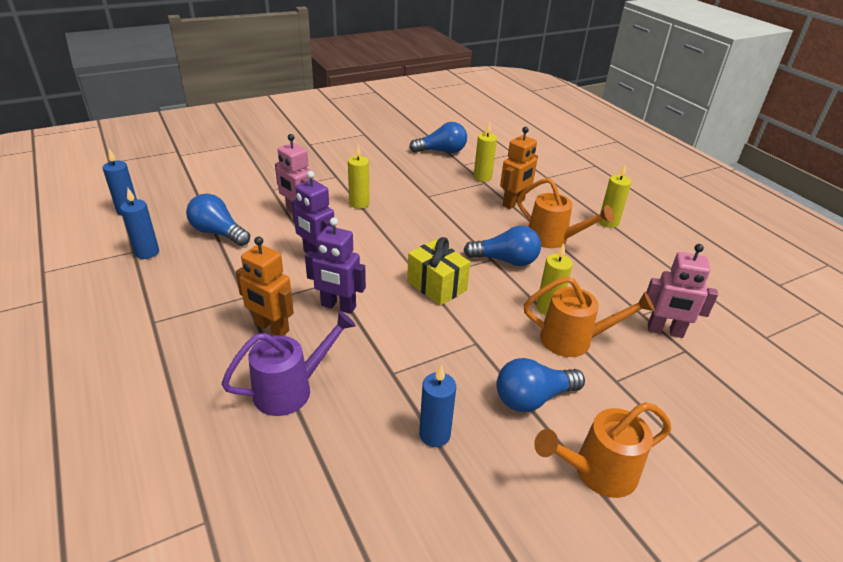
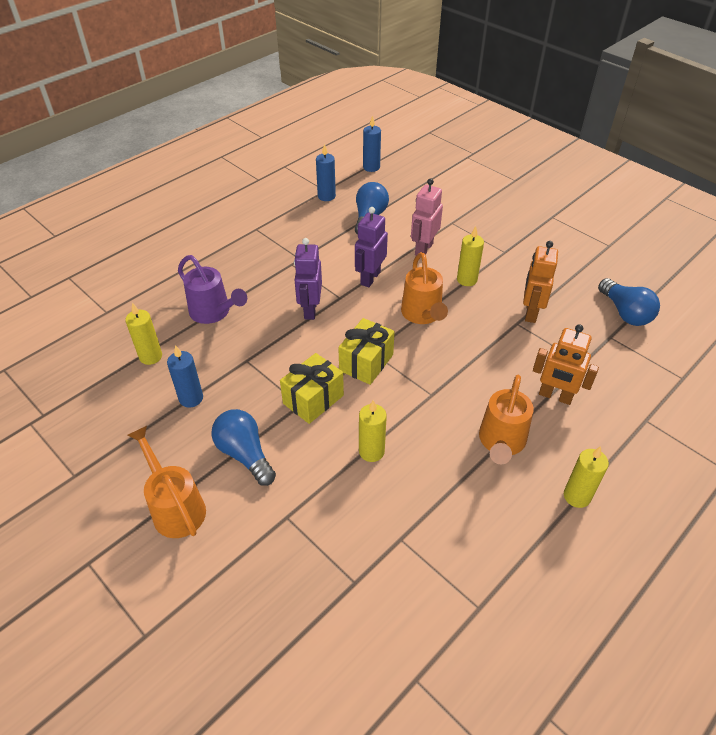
camera: 75 degrees right, 10 degrees up
(271, 328) = (271, 283): orange robot -> orange robot (530, 312)
(472, 331) = (313, 399): none -> yellow gift
(482, 177) = (593, 359): yellow candle -> yellow candle (150, 356)
(505, 260) = (434, 406): blue light bulb -> none
(574, 340) = (331, 477): orange watering can -> orange watering can (422, 315)
(665, 331) = (379, 562): pink robot -> none

